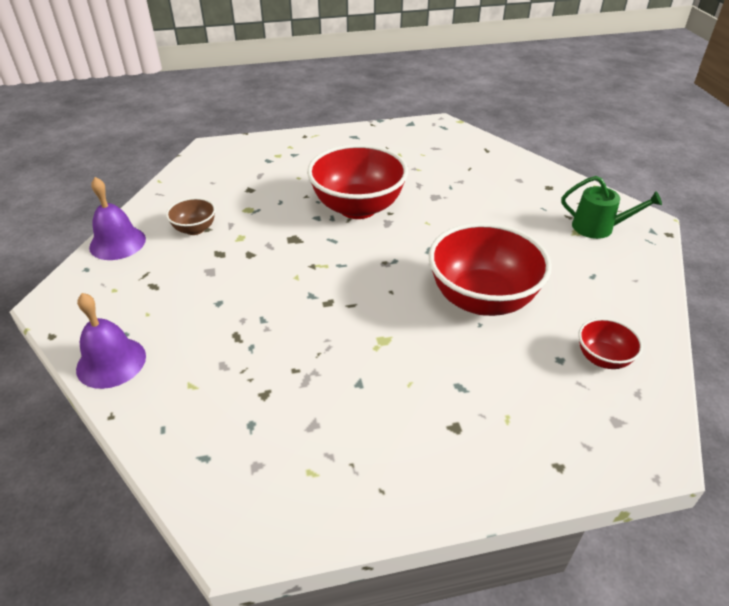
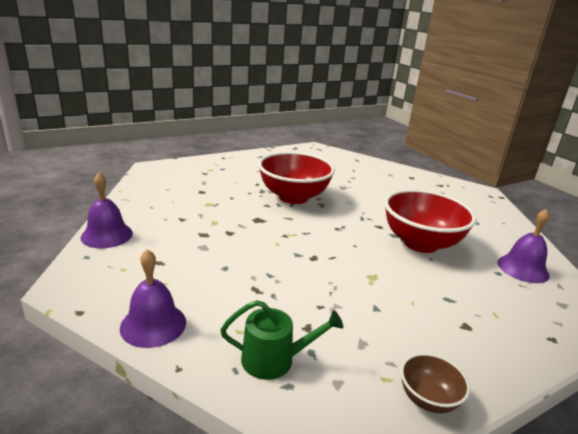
camera: 20 degrees left, 15 degrees down
(195, 229) = (172, 220): brown bowl -> brown bowl (428, 399)
(598, 227) = (459, 196): green watering can -> green watering can (274, 360)
(602, 358) = (523, 268): red bowl -> purple bell

